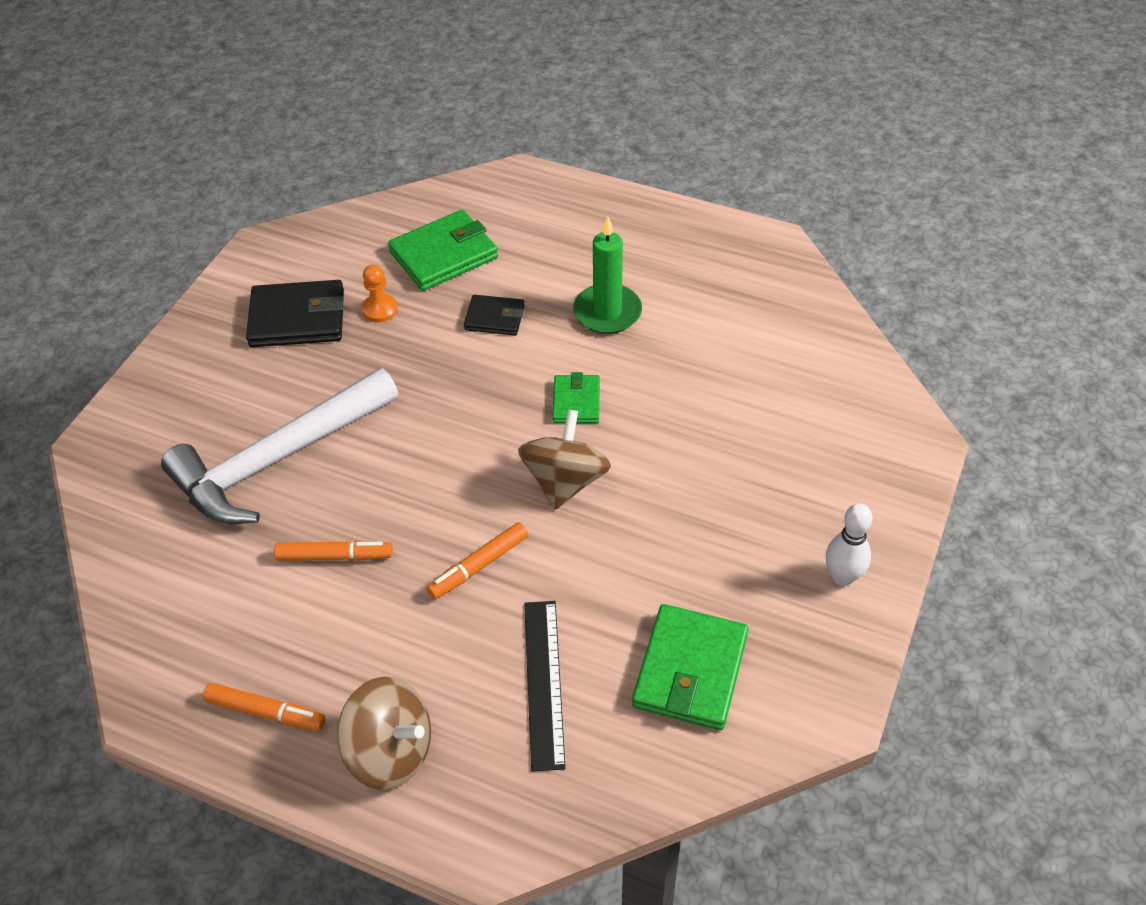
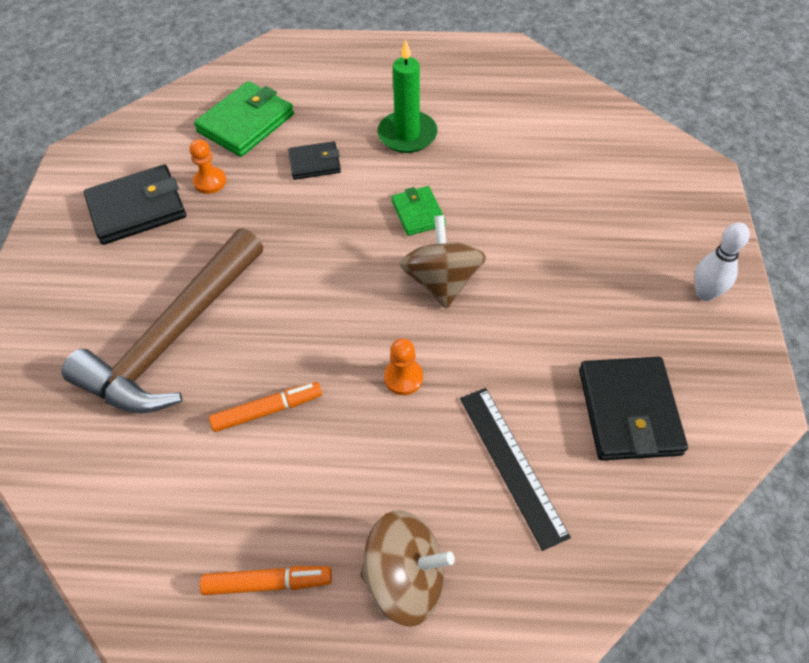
camera: 20 degrees left, 5 degrees up
(278, 459) = (174, 337): white hammer -> brown hammer
(479, 566) = (403, 378): orange marker -> orange pawn
(690, 670) = (629, 411): green wallet -> black wallet

